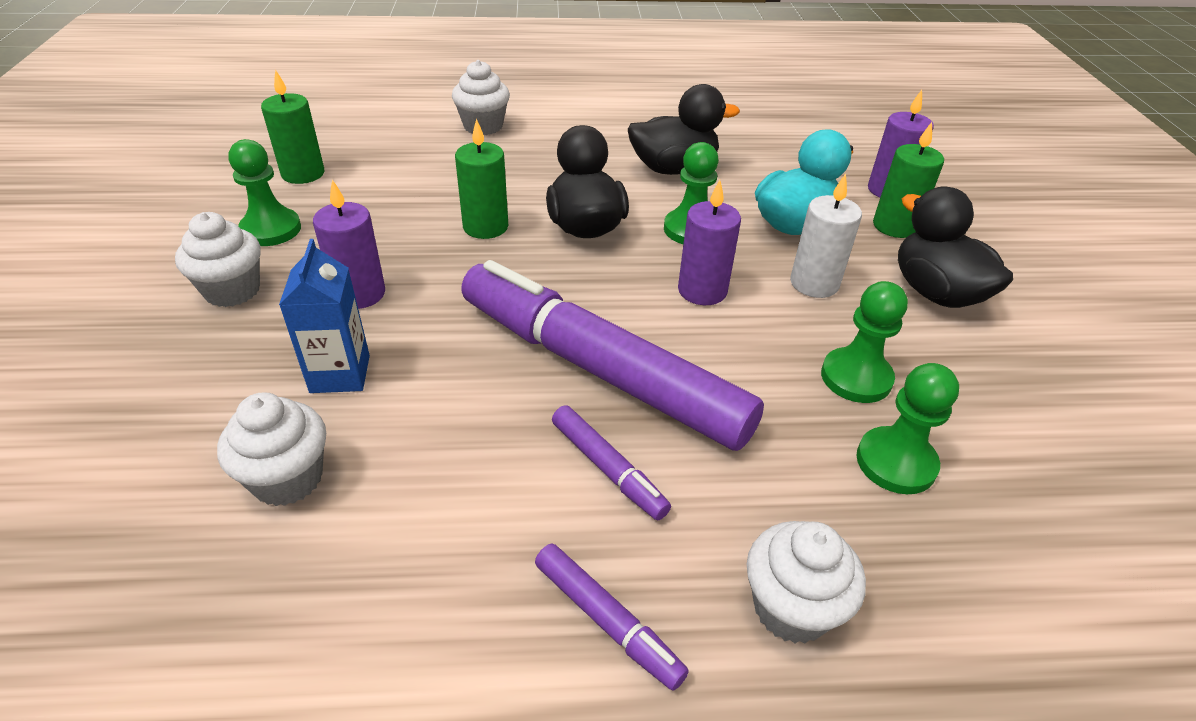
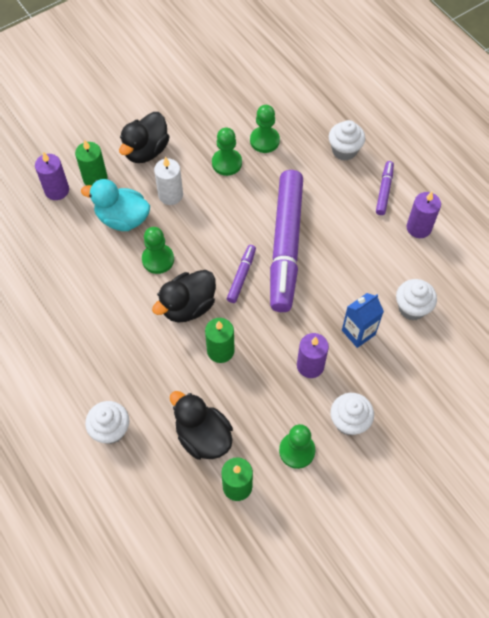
camera: 120 degrees left, 20 degrees up
(608, 468) = (331, 218): purple marker -> purple marker (241, 276)
(673, 169) = (98, 296): black duck -> black duck (203, 436)
(702, 290) = (207, 234): purple candle -> purple candle (418, 228)

